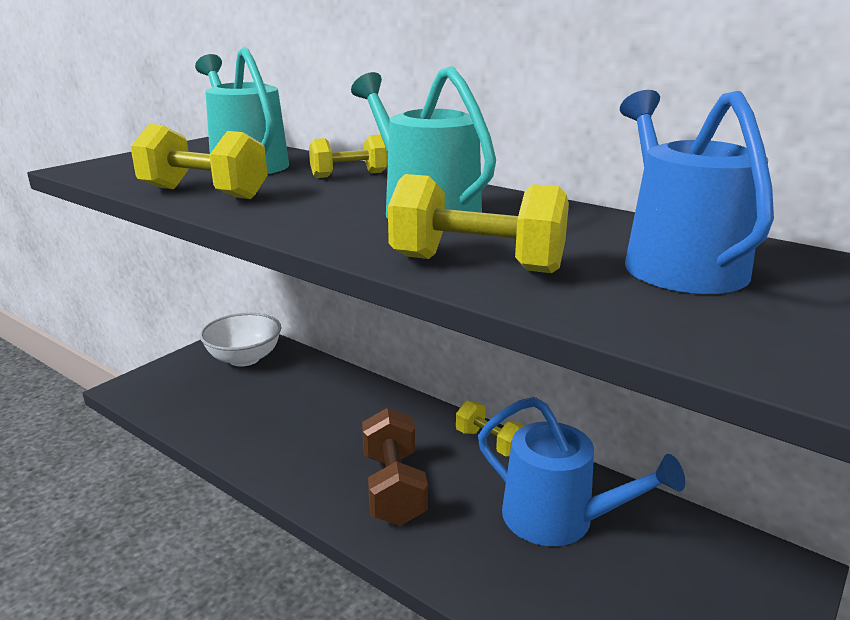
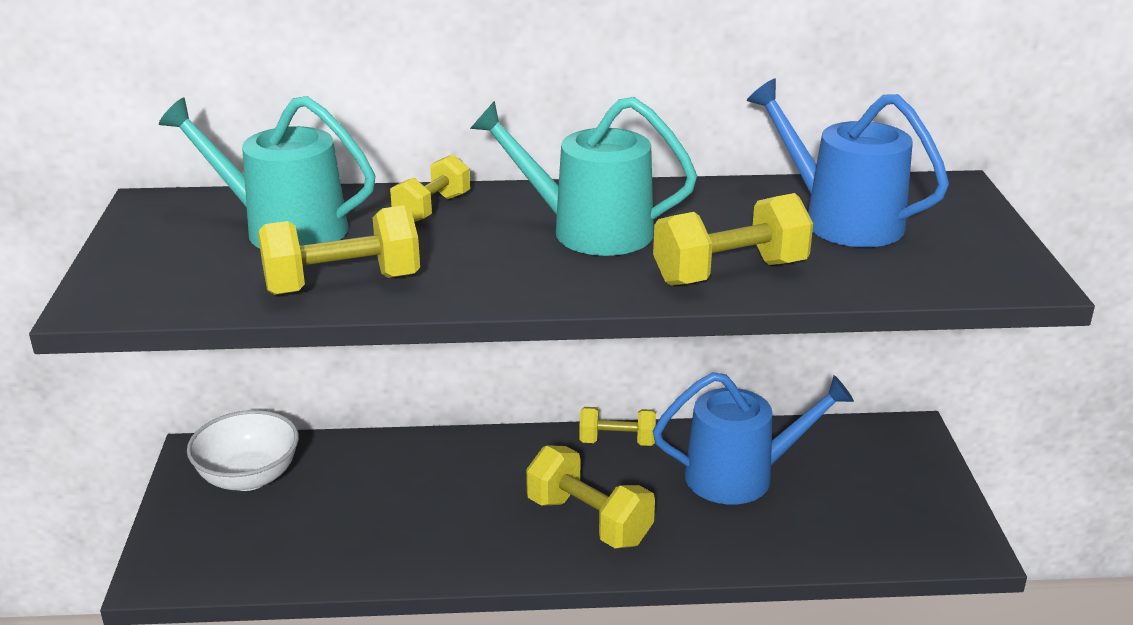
camera: 40 degrees left, 5 degrees up
(393, 488) = (589, 521): brown dumbbell -> yellow dumbbell

